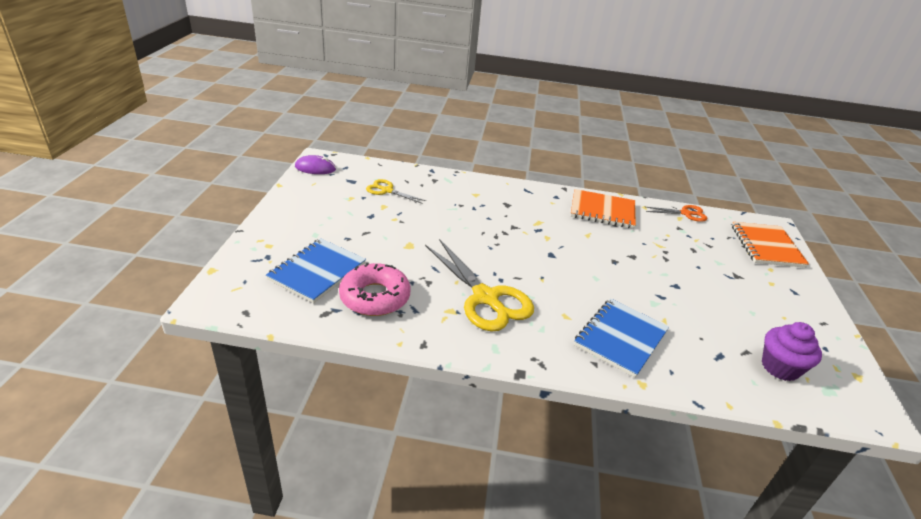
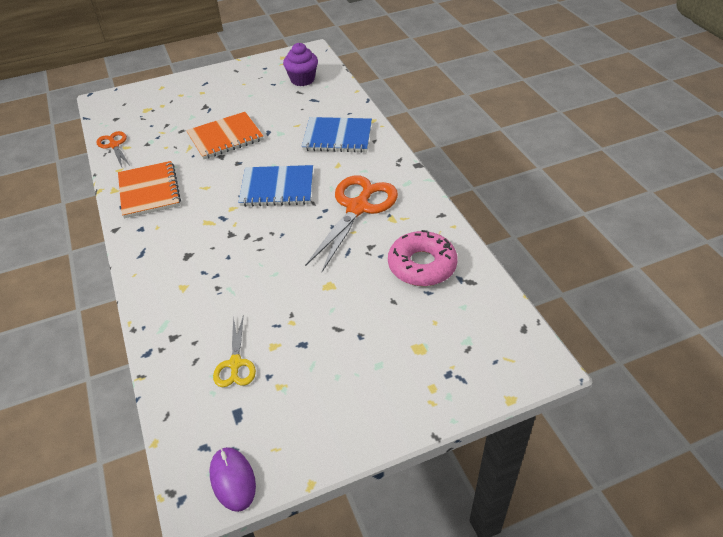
camera: 115 degrees left, 10 degrees up
(317, 272) = (430, 321): blue notebook -> blue notebook (277, 188)
(486, 298) = (357, 208): yellow scissors -> orange scissors
(766, 246) = (144, 100): orange notebook -> orange notebook (225, 137)

